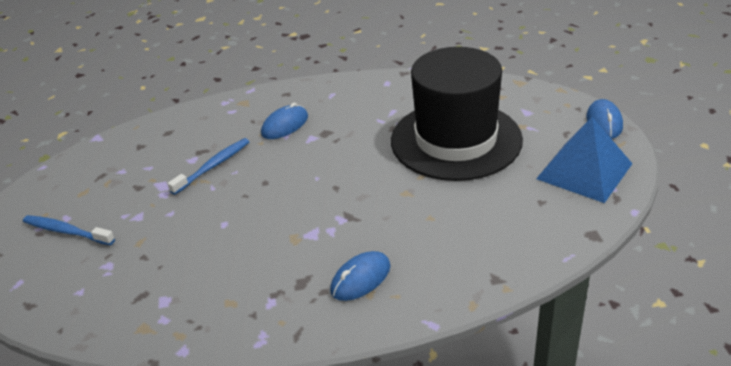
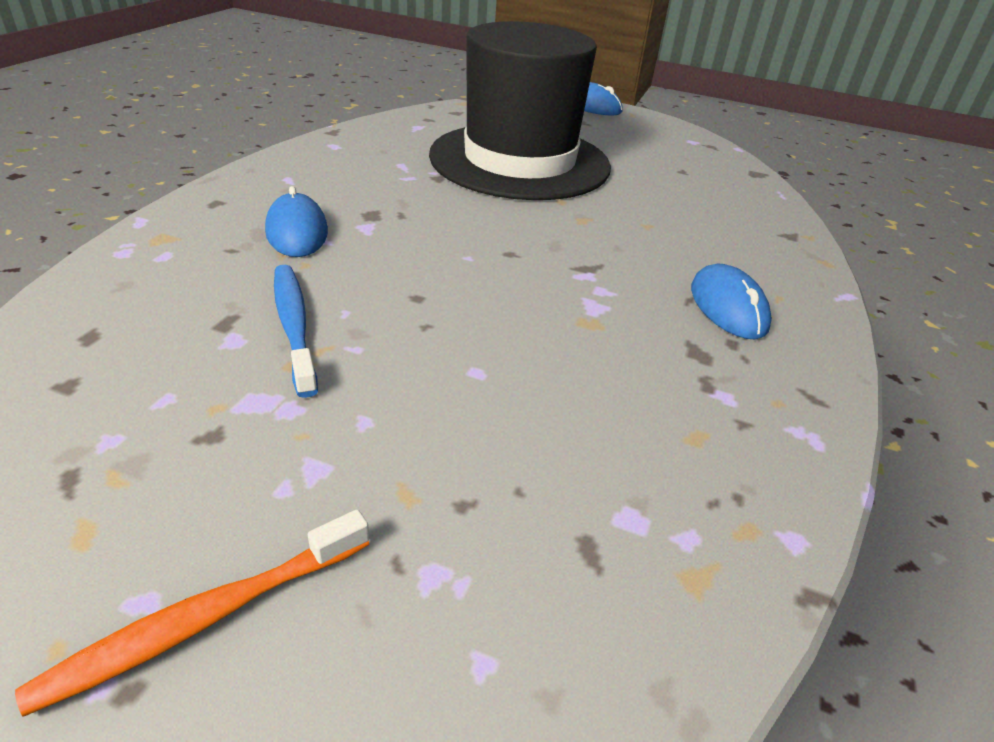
camera: 65 degrees left, 0 degrees up
(66, 231) = (205, 618): blue toothbrush -> orange toothbrush
(584, 171) = (655, 139): blue pyramid -> none

